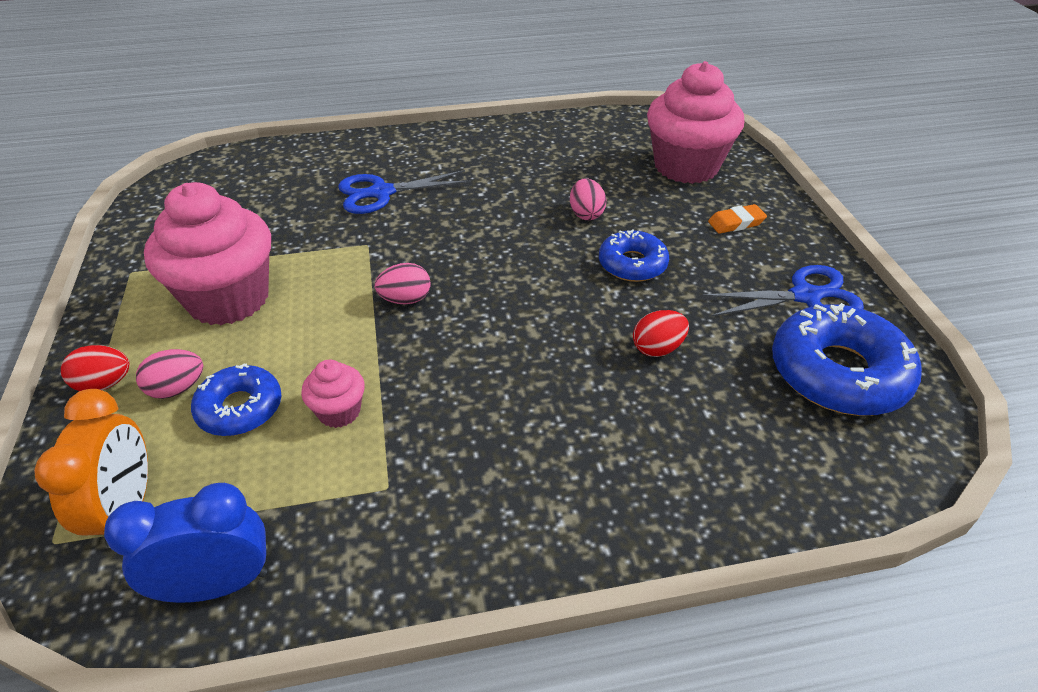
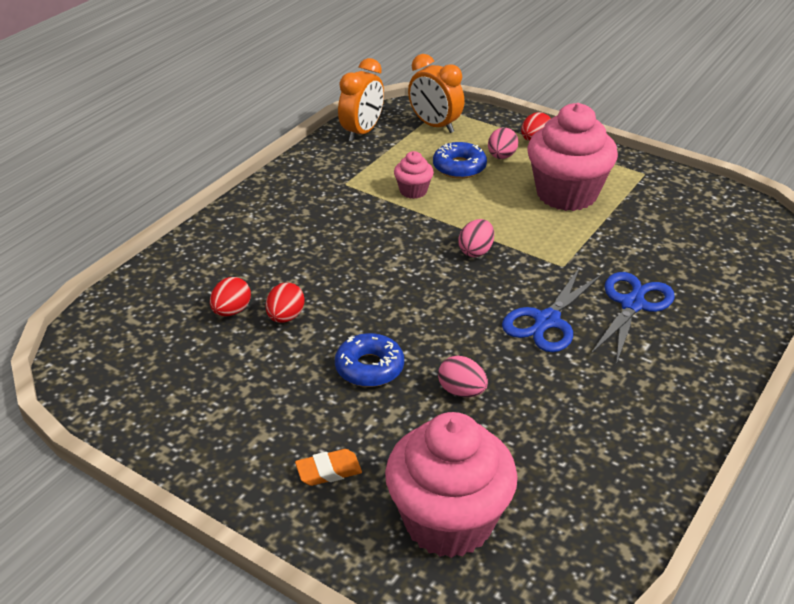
camera: 135 degrees right, 5 degrees down
(218, 584) = (362, 132): blue clock -> orange clock
(706, 389) = (231, 311): none -> red egg
(736, 223) = (328, 471): orange eraser -> orange eraser turned 45 degrees clockwise
(805, 296) = (211, 425): blue scissors -> blue scissors (547, 321)
(838, 373) = (150, 373): blue donut -> none

